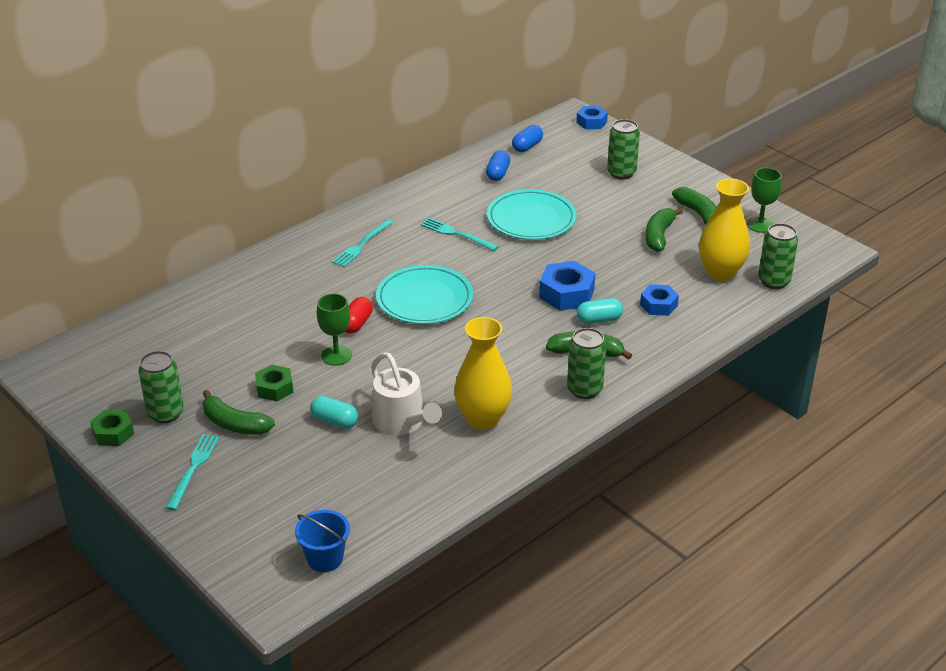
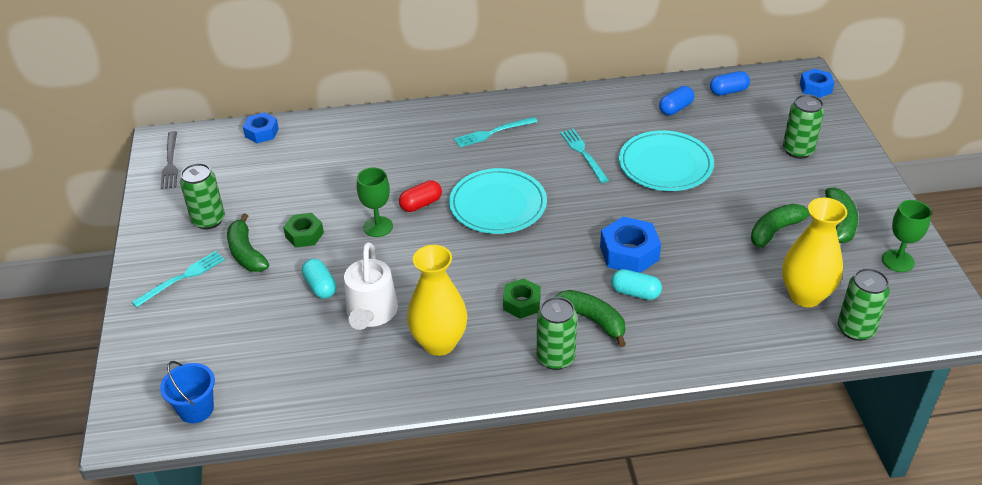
camera: 35 degrees right, 5 degrees up
(67, 381) = (170, 162): none -> grey fork
(113, 433) = (159, 220): green nut -> green nut (521, 303)
(658, 305) = (708, 303): blue nut -> blue nut (261, 132)

